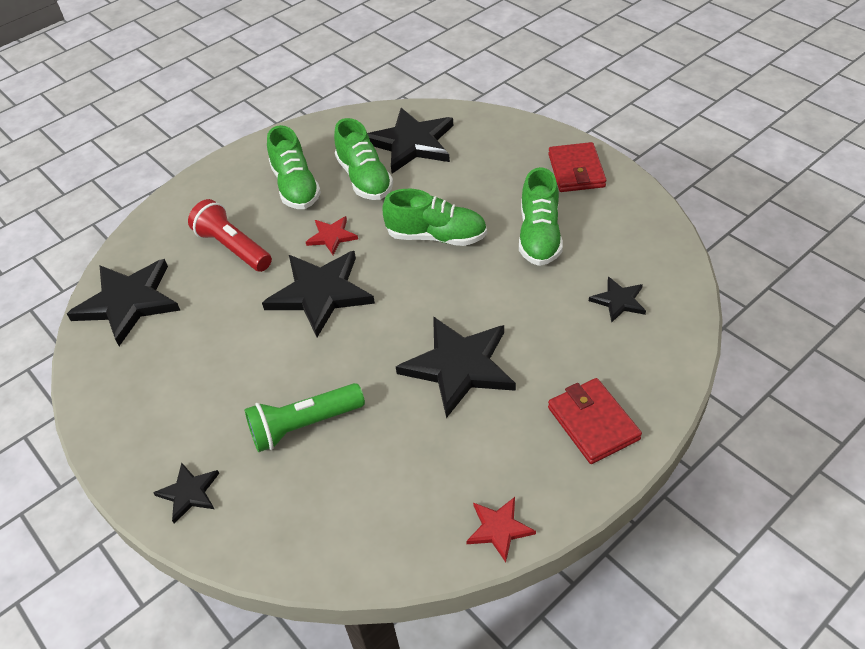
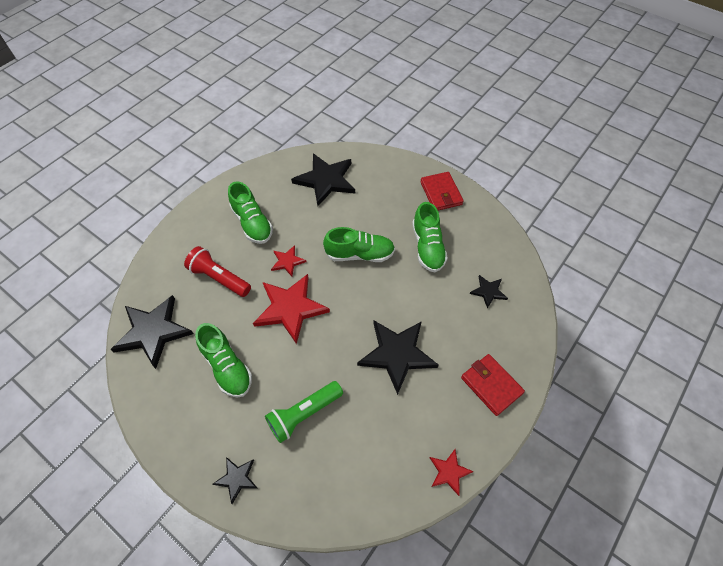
camera: 15 degrees left, 10 degrees up
(320, 293) = (290, 308): black star -> red star
(364, 179) = (299, 212): green shoe -> green shoe (227, 367)

